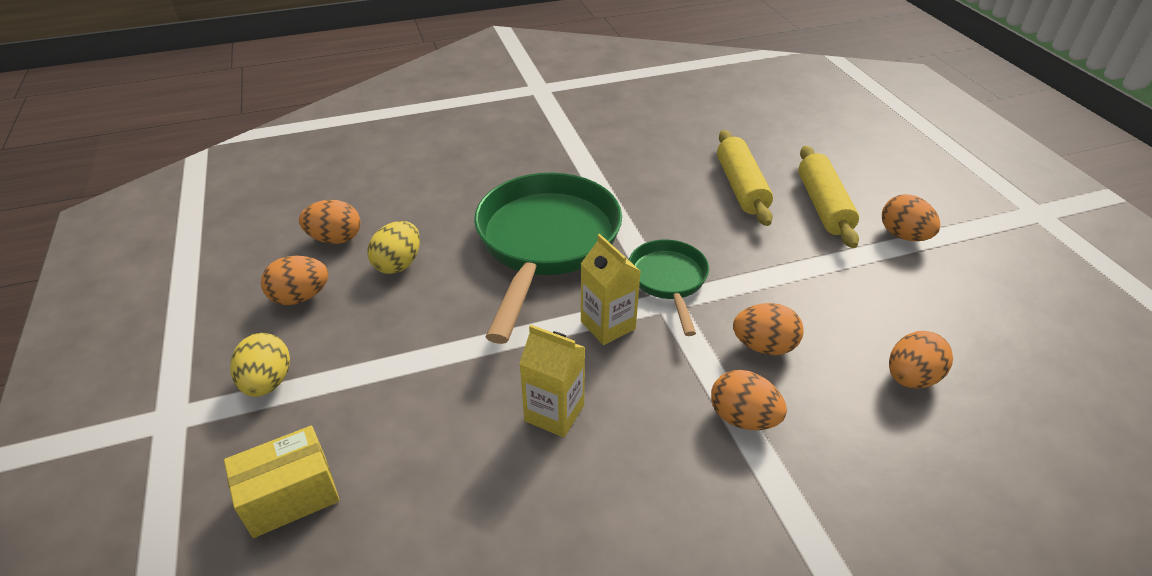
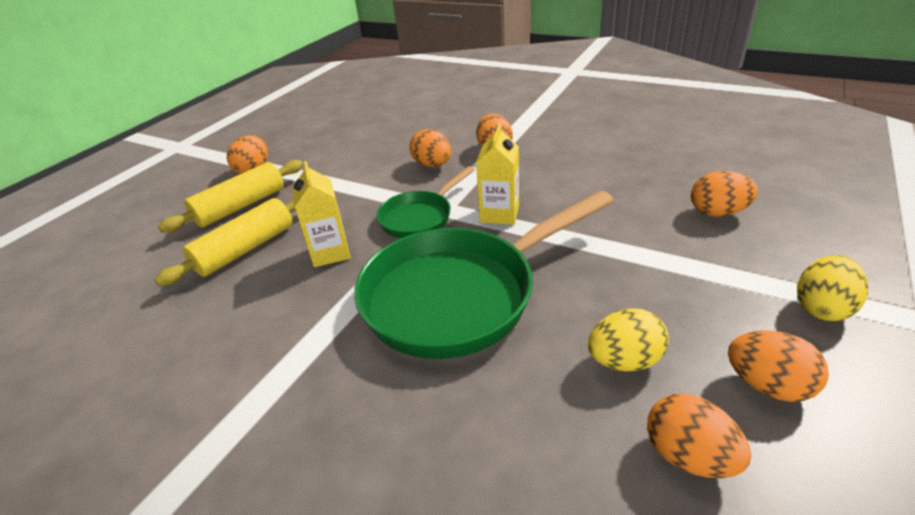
camera: 130 degrees left, 5 degrees down
(290, 496) = (807, 225): yellow box -> none
(554, 413) = (592, 190): yellow carton -> yellow carton (330, 252)
(910, 378) = (396, 130): orange egg -> orange egg (717, 213)

